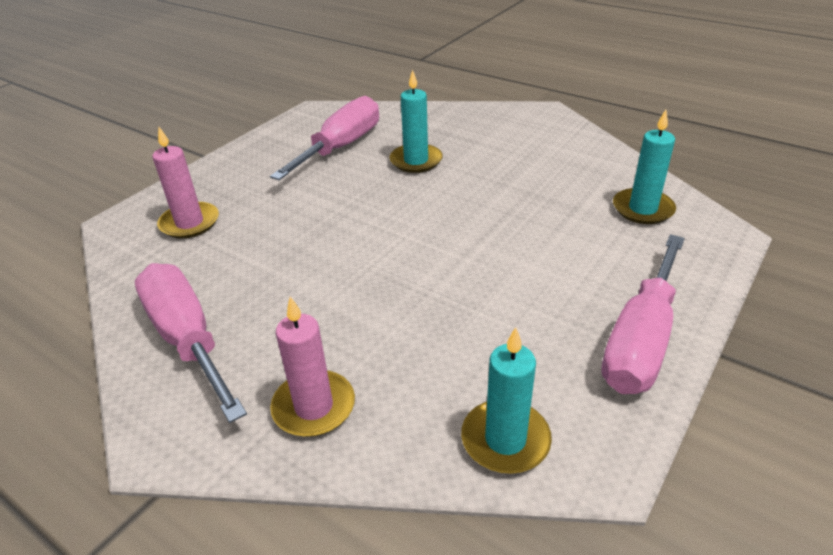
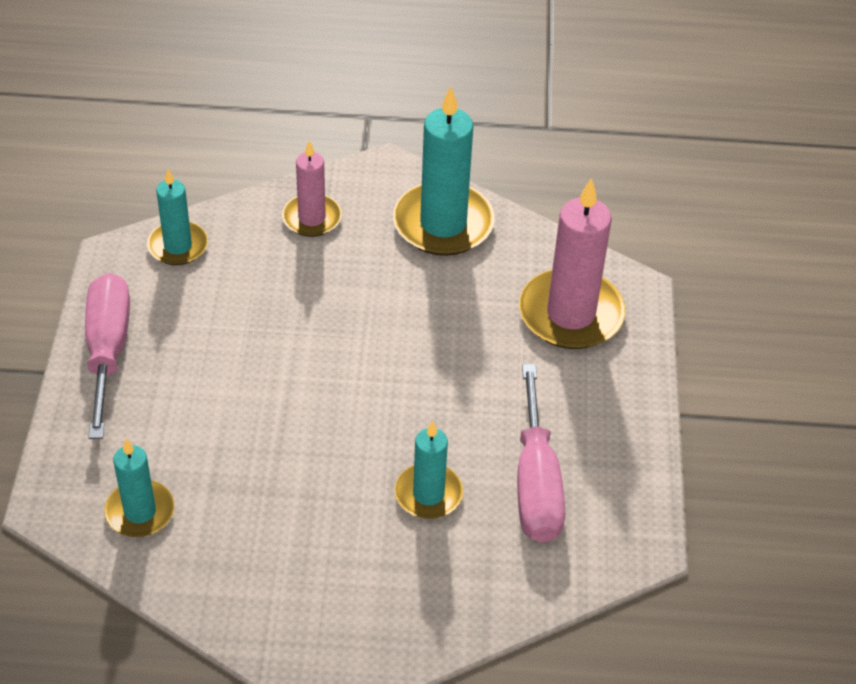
camera: 145 degrees right, 10 degrees up
(187, 338) = (443, 223): pink screwdriver -> turquoise candle
(189, 223) = (571, 314): pink candle -> pink candle, size x1.71

